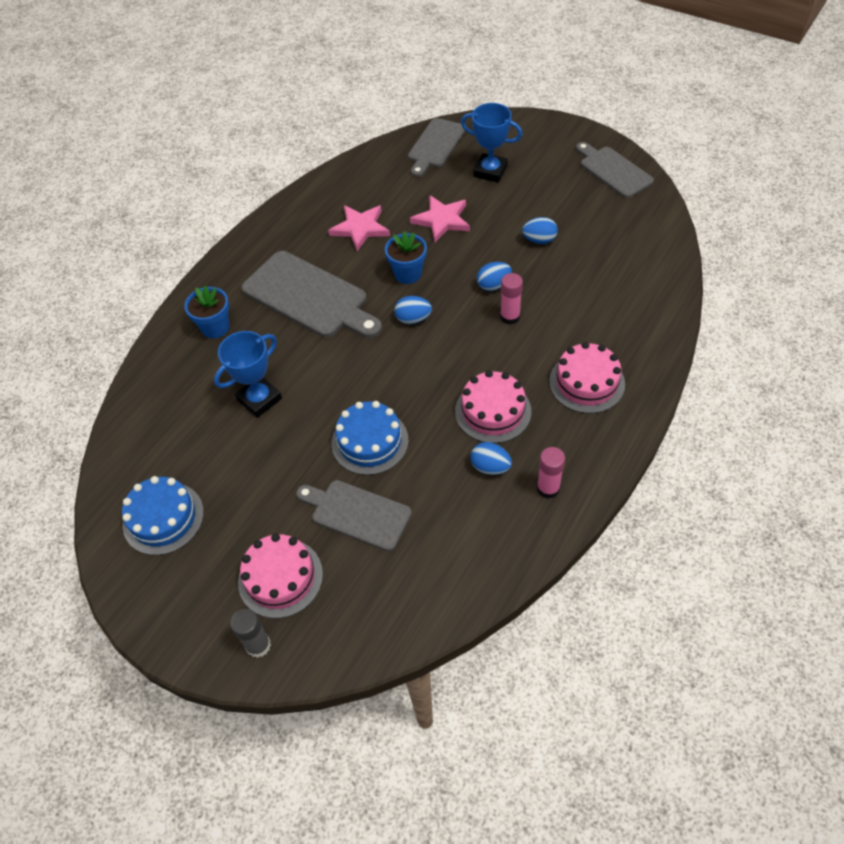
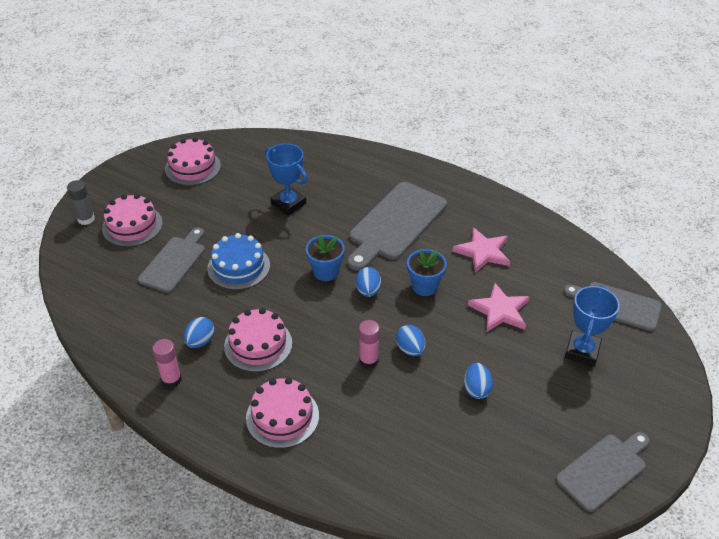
camera: 85 degrees right, 10 degrees down
(163, 518) = (193, 167): blue cake -> pink cake
(215, 327) = (363, 174): blue flower pot -> blue flower pot (326, 272)

